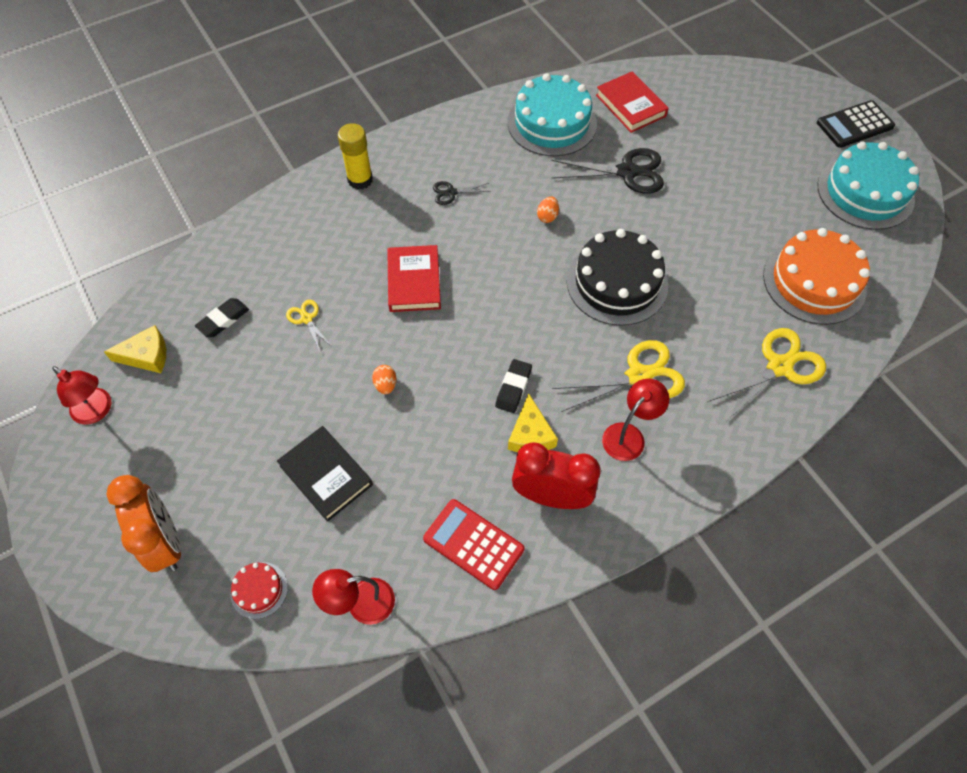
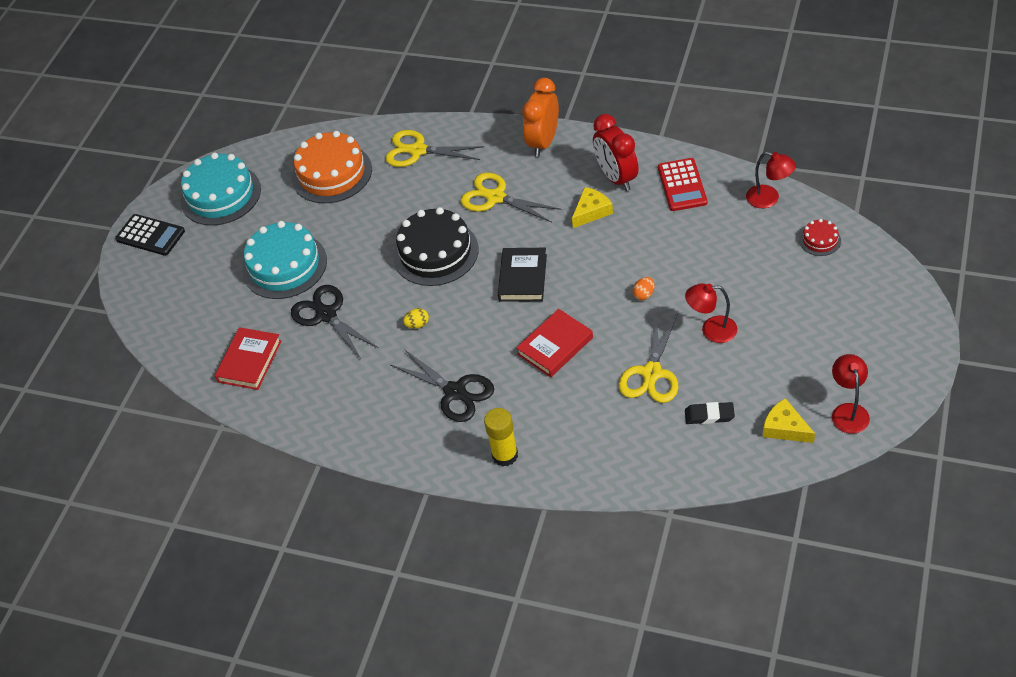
camera: 125 degrees left, 10 degrees down
(165, 542) = (857, 299): orange clock -> orange clock (543, 142)
(306, 319) = (651, 373): yellow scissors -> yellow scissors, size x1.97
(326, 475) = (730, 270): black book -> black book (523, 278)
(451, 193) = (455, 392): black scissors -> black scissors, size x1.97
(513, 388) = (571, 240): black eraser -> none
(547, 216) = (417, 324): orange egg -> yellow egg
(552, 123) = (318, 392): turquoise cake -> turquoise cake (284, 265)
(629, 435) = (540, 176): red lamp -> red lamp (711, 330)

